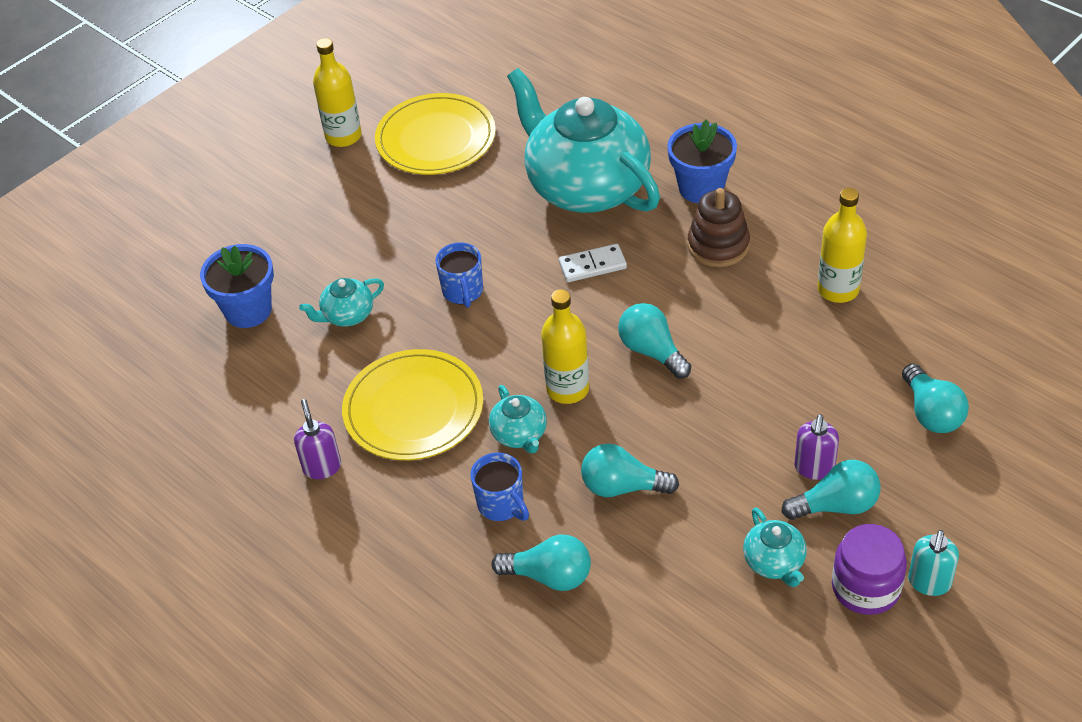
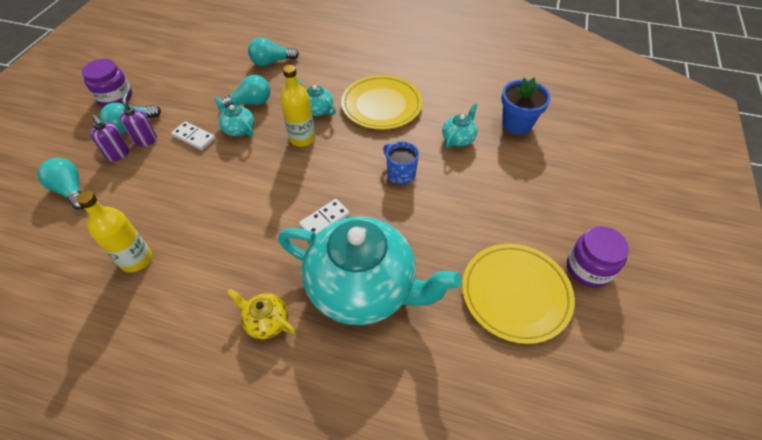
camera: 150 degrees right, 5 degrees up
(322, 467) = (406, 70): purple soap dispenser -> purple soap dispenser (118, 154)
(343, 136) = (588, 268): yellow bottle -> purple jar
(501, 505) = (308, 80): blue mug -> none
(652, 351) = (260, 174): turquoise light bulb -> none
(701, 188) = (266, 321): blue flower pot -> yellow teapot
(718, 245) = (236, 267): brown stacking toy -> none
(734, 447) = (194, 137): none -> white domino
(774, 562) = (163, 94): turquoise teapot -> turquoise teapot (238, 129)
(929, 583) = (82, 107): turquoise soap dispenser -> none

